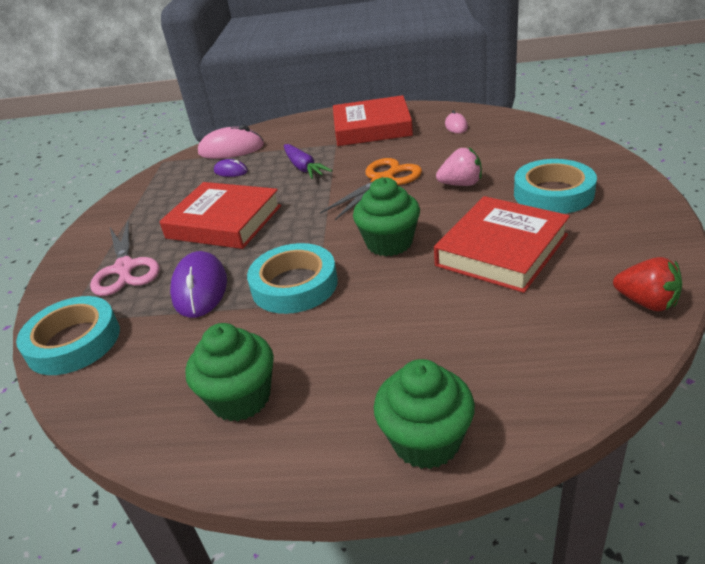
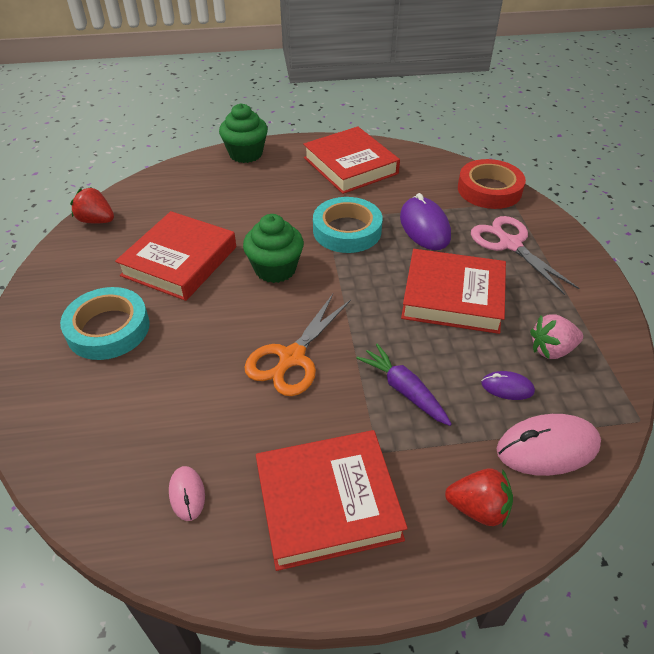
camera: 165 degrees right, 10 degrees up
(73, 342) = (489, 190): turquoise tape -> red tape
(241, 398) = (350, 166): green cupcake -> red book
(289, 130) = (478, 508): none -> red strawberry
(461, 184) = (200, 347): pink strawberry -> pink strawberry (551, 350)

